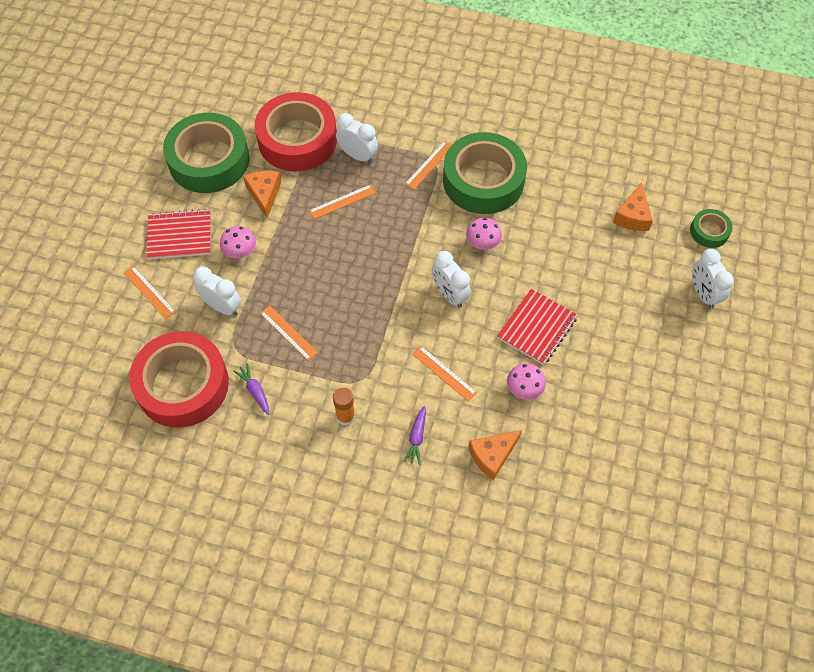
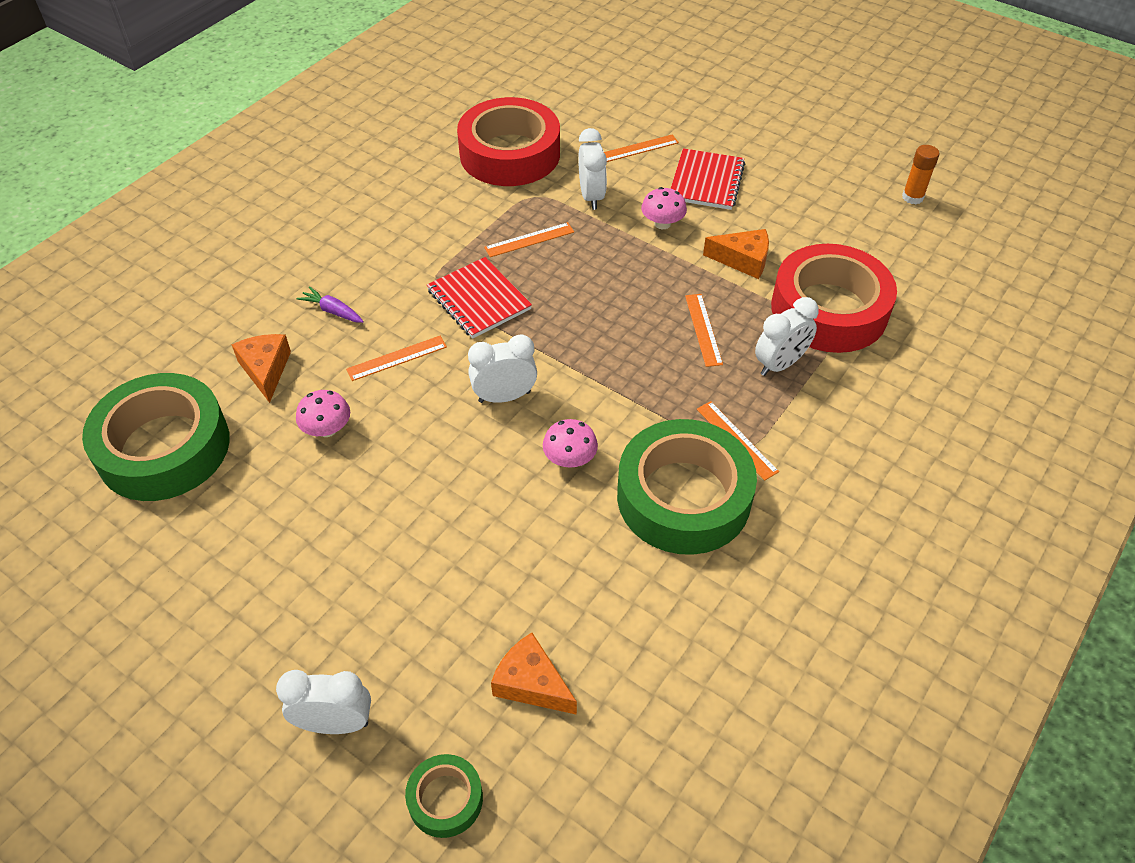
camera: 110 degrees right, 10 degrees down
(209, 160) = (816, 223): green tape -> green tape (164, 447)
(222, 307) = (591, 196): white clock -> white clock turned 60 degrees counterclockwise
(255, 391) = (471, 201): purple carrot -> none
(345, 416) = (397, 261): orange glue stick -> orange glue stick (912, 197)
(537, 328) = (403, 474): red notebook -> red notebook (478, 300)

